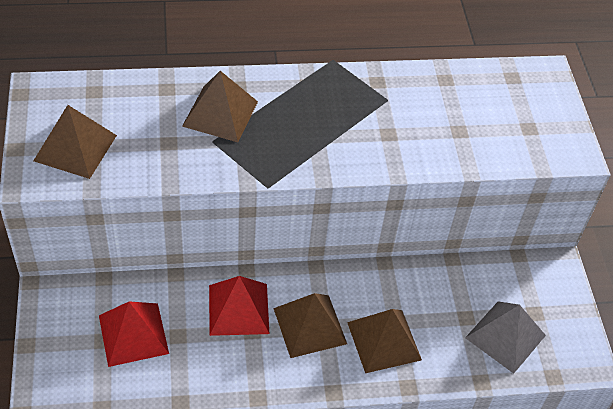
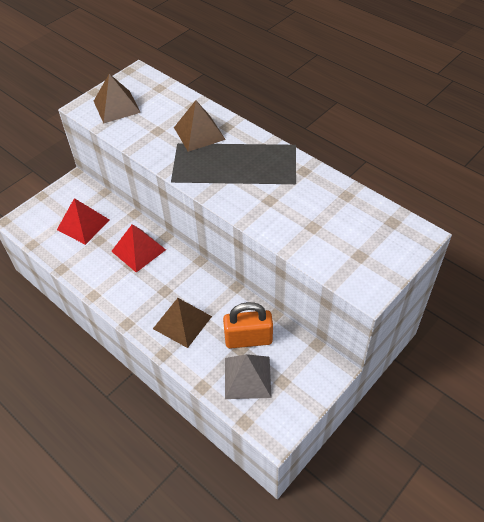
camera: 55 degrees right, 0 degrees up
(310, 326) = (158, 284): brown pyramid -> none
(461, 302) = (248, 339): none -> orange padlock

